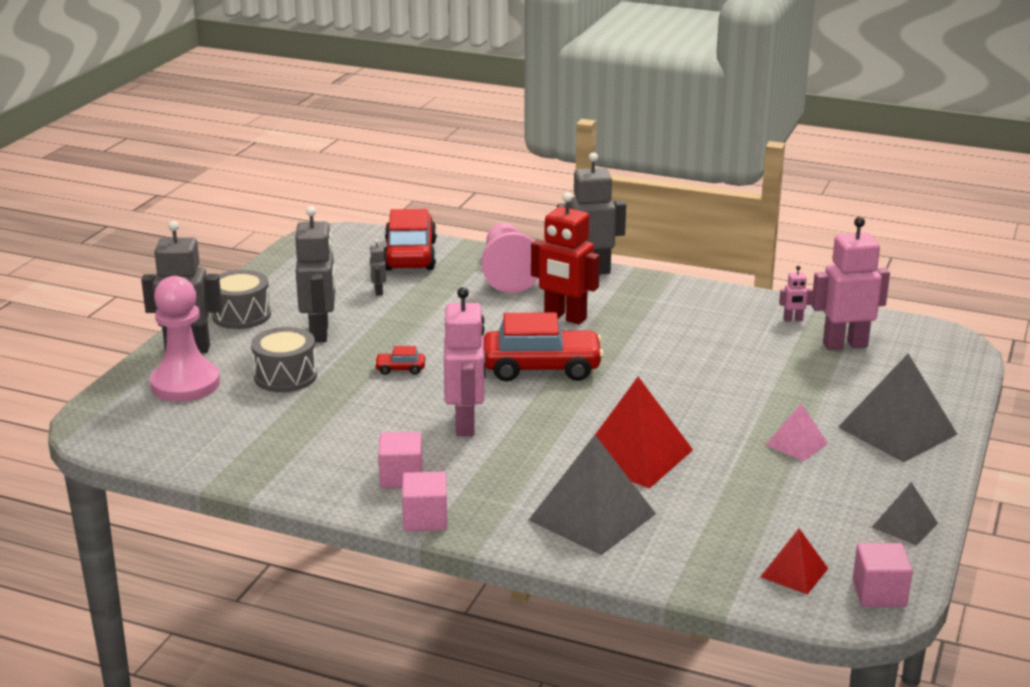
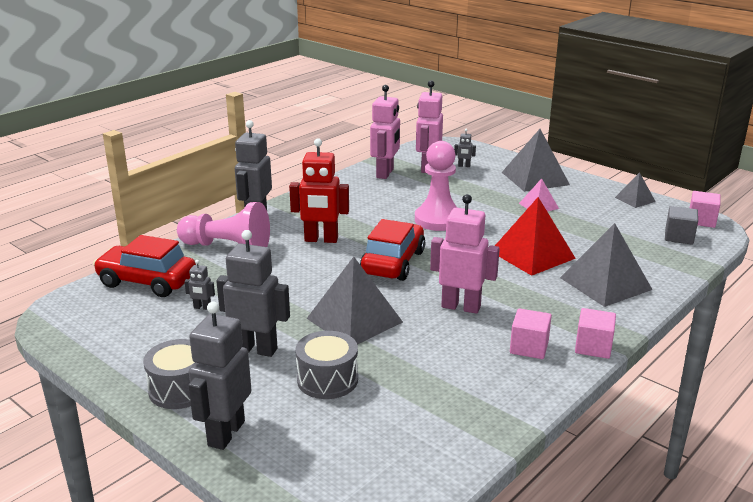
camera: 70 degrees left, 0 degrees up
(185, 384) = (302, 443): pink pawn -> pink pawn (438, 220)
(400, 369) = (354, 320): red car -> grey pyramid
(565, 317) = (321, 240): red robot -> red robot turned 45 degrees clockwise
(793, 319) = (385, 173): pink robot -> pink robot, size x2.26
(794, 572) = (679, 237): red pyramid -> grey cube
(882, 369) = (464, 166): none -> grey robot

